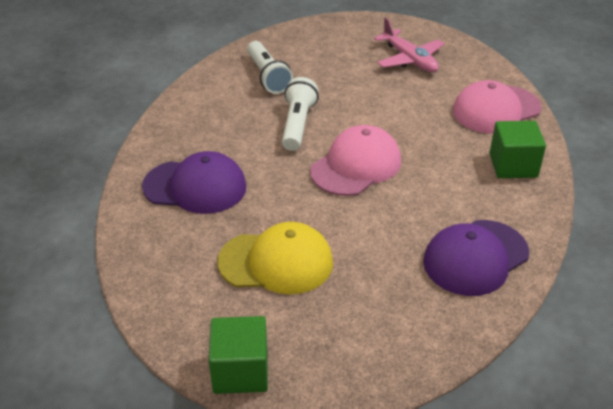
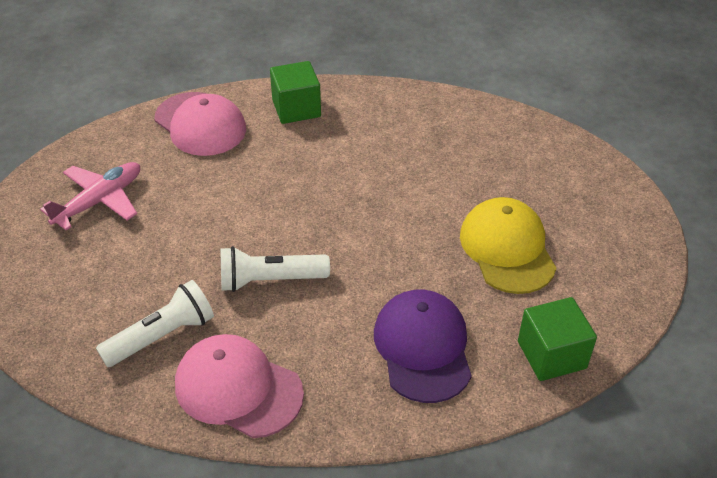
camera: 105 degrees left, 5 degrees up
(240, 371) = (643, 243): green cube -> green cube (551, 355)
(356, 166) = (334, 216): pink cap -> pink cap (238, 388)
(475, 257) = (437, 123): purple cap -> none

